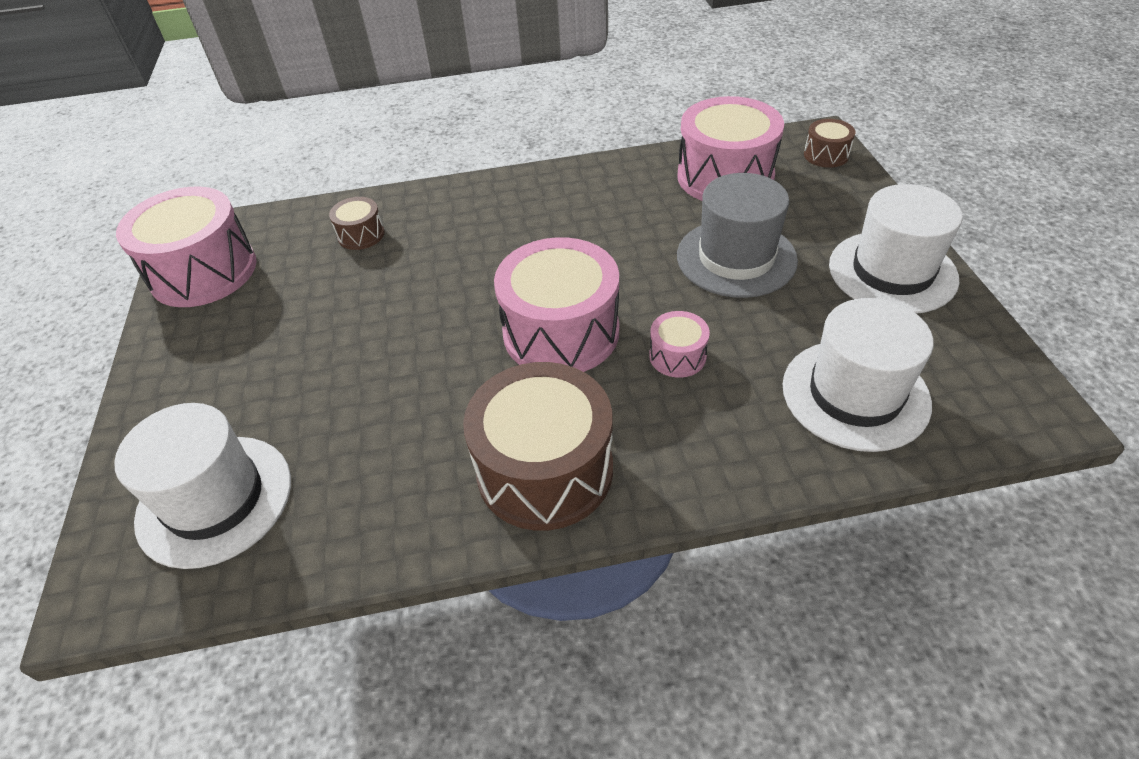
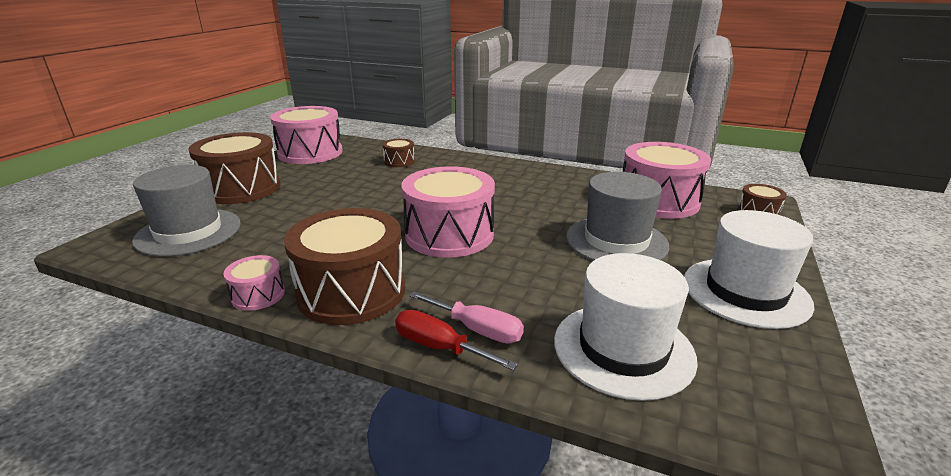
camera: 30 degrees right, 20 degrees down
(186, 387) = (241, 188): none -> brown drum
(215, 499) = (188, 232): white hat -> grey hat
(677, 356) = (509, 273): pink drum -> pink drum (258, 295)
(707, 485) = (439, 347): none -> red screwdriver
(719, 445) = (477, 329): none -> pink screwdriver

